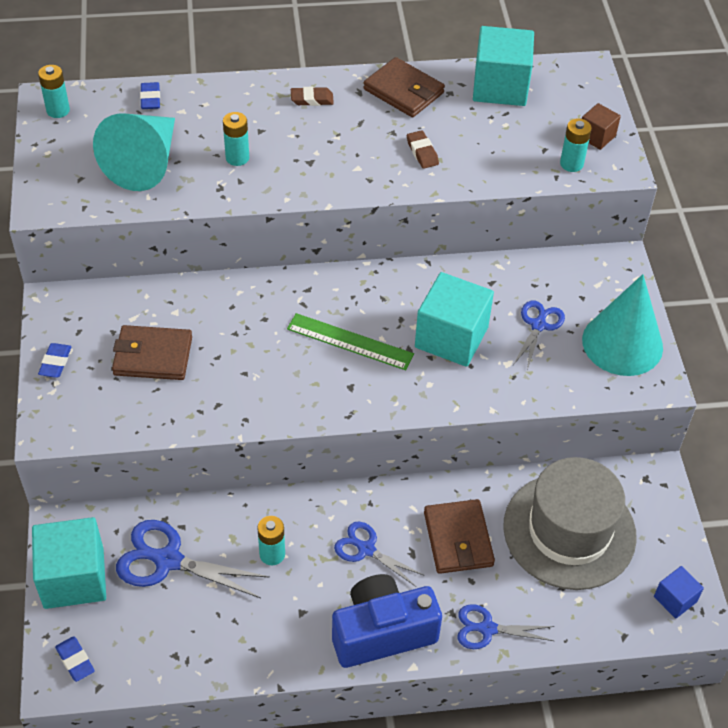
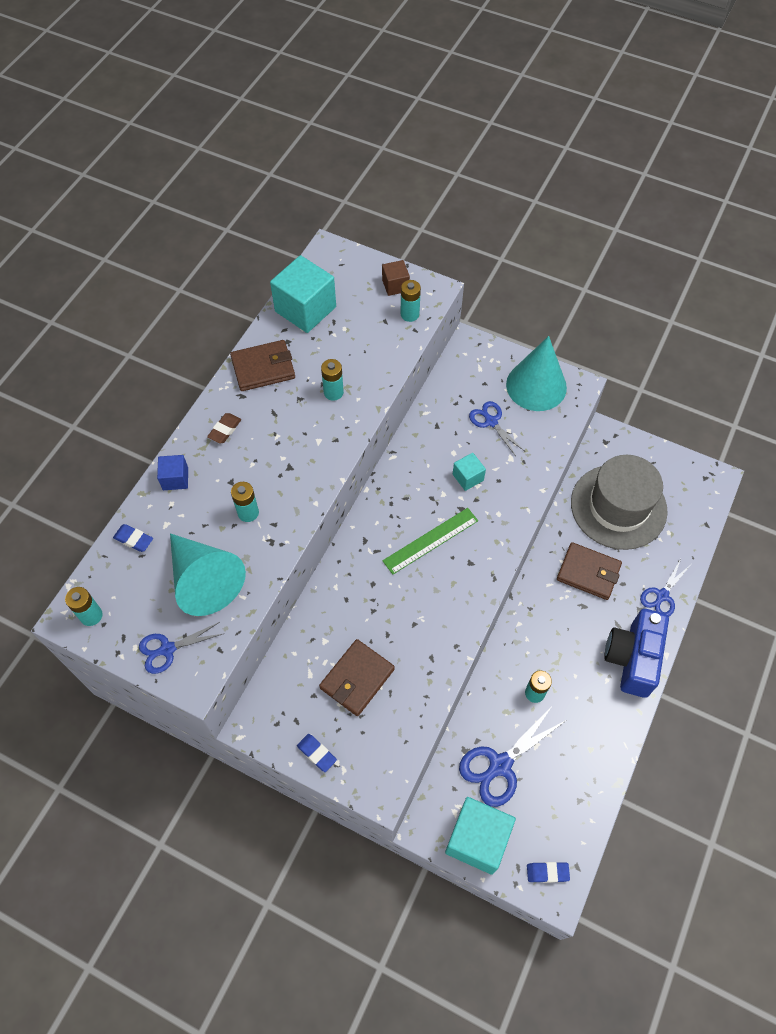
camera: 55 degrees left, 10 degrees up
(366, 549) = (564, 632): blue scissors -> blue scissors (167, 649)
(422, 152) = (333, 392): brown eraser -> turquoise battery
(451, 337) = (468, 477): turquoise cube -> turquoise cube, size x0.51
(675, 599) = (696, 482): blue cube -> blue cube (175, 479)

